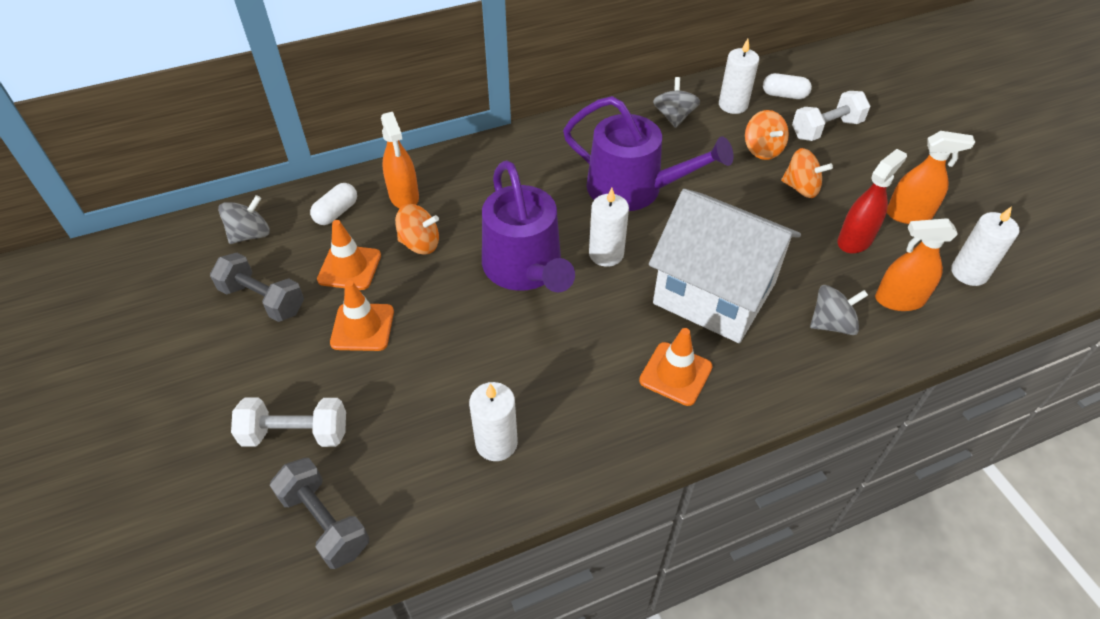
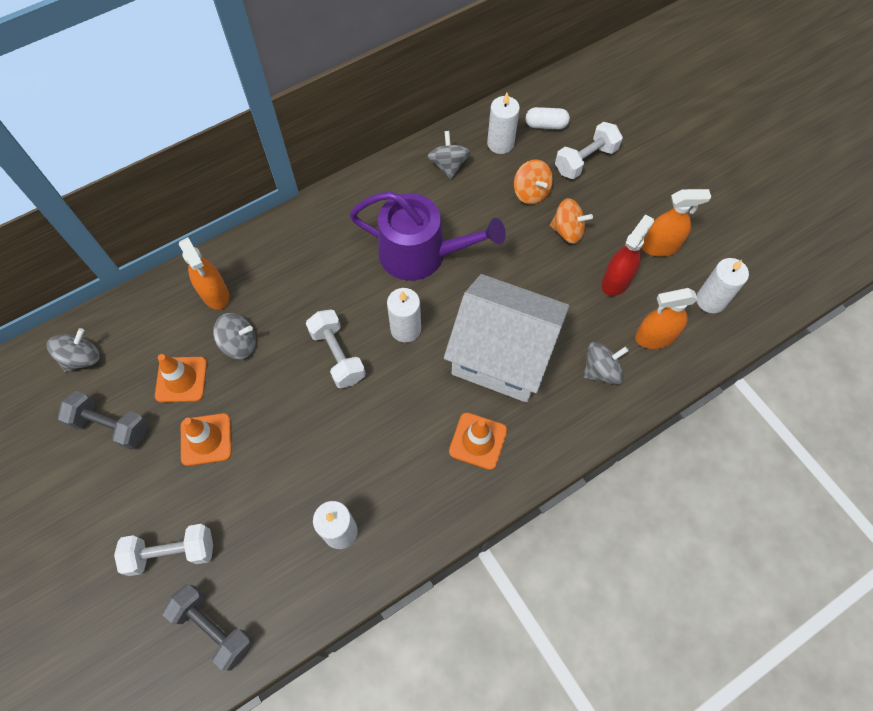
camera: 10 degrees left, 15 degrees up
(336, 212) = (156, 321): white capsule -> none
(420, 244) = (239, 344): orange spinning top -> grey spinning top
(525, 268) = (337, 355): purple watering can -> white dumbbell

